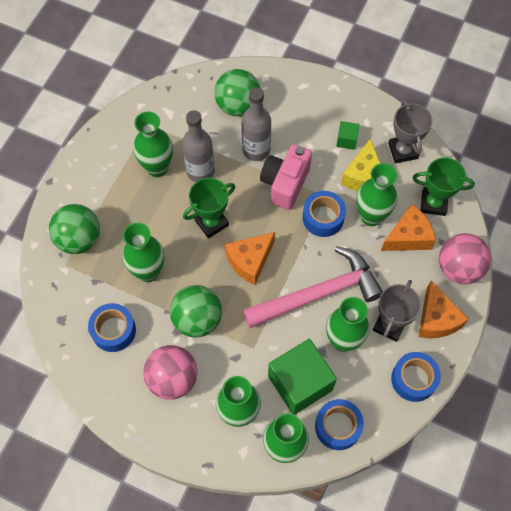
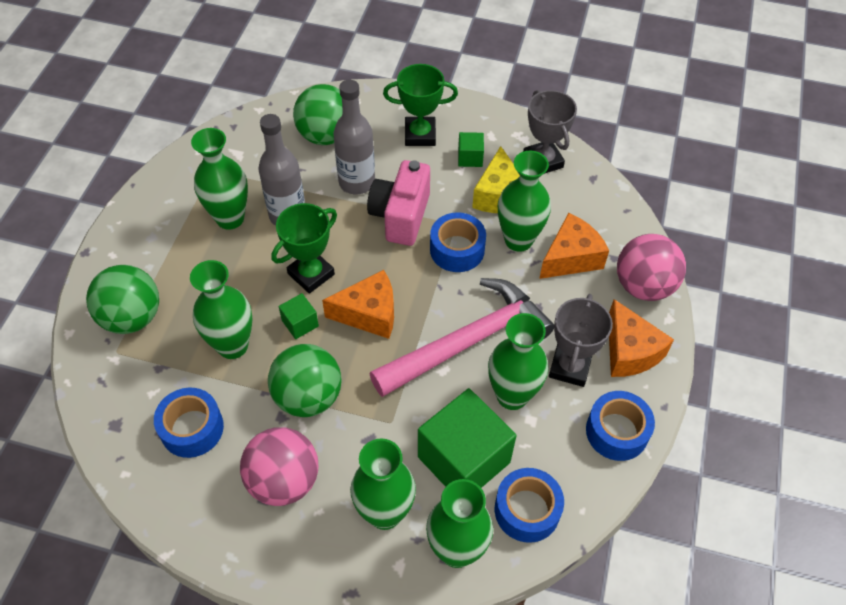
camera: 10 degrees left, 10 degrees down
(198, 261) = (300, 323): none -> green cube
(250, 261) = (369, 314): orange cheese -> orange cheese turned 135 degrees counterclockwise
(433, 203) = (594, 215): green trophy -> green trophy (420, 135)

